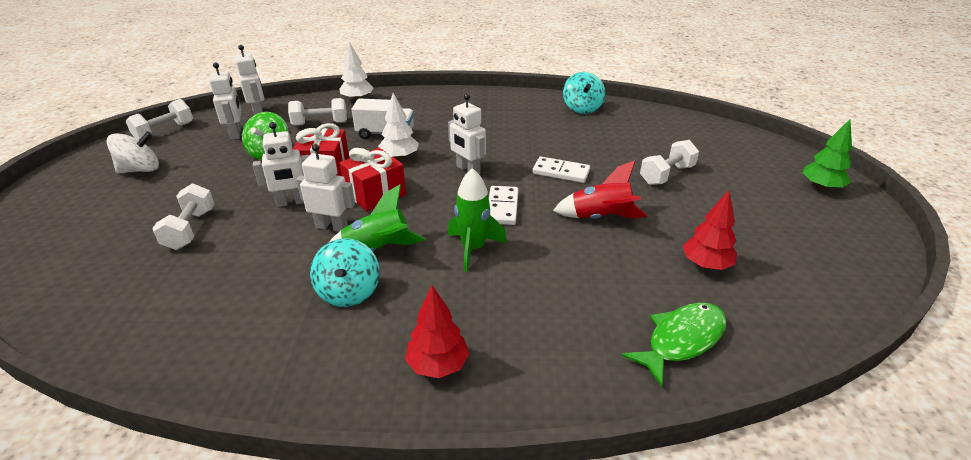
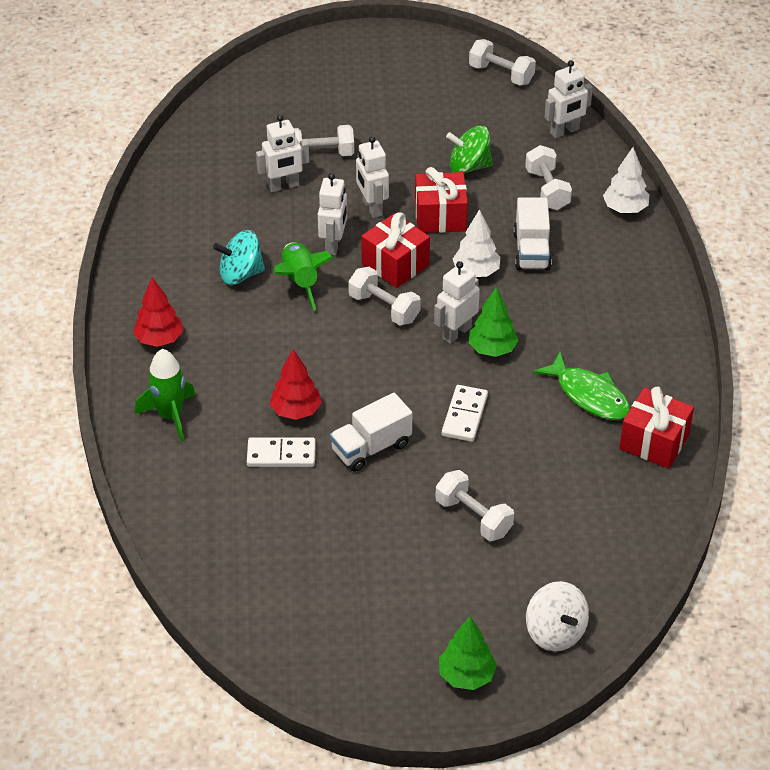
camera: 85 degrees right, 10 degrees up
(140, 170) = (418, 87): white spinning top -> white spinning top (555, 632)
(236, 133) = (507, 129): white robot -> white robot (283, 186)
(429, 202) = (384, 308): none -> white dumbbell
(473, 249) = (307, 348): green rocket -> green rocket (170, 416)
(489, 156) = (492, 349): none -> green tree
(502, 207) = (381, 366): white domino -> white domino (281, 455)
(582, 108) = (654, 442): turquoise spinning top -> red gift
(601, 218) = (371, 448): red rocket -> white truck
(681, 340) = (189, 492): green fish -> green fish (589, 395)
(705, 265) = (295, 526): red tree -> red tree (296, 411)

